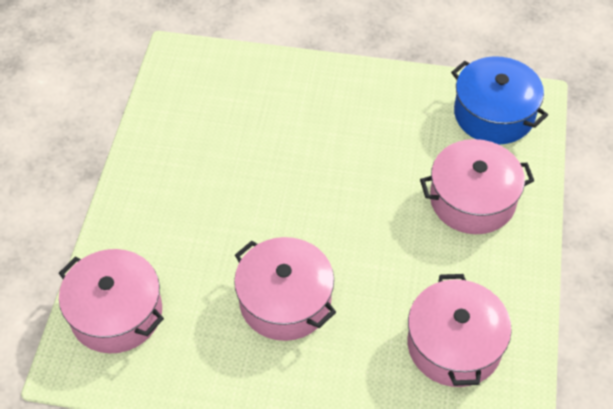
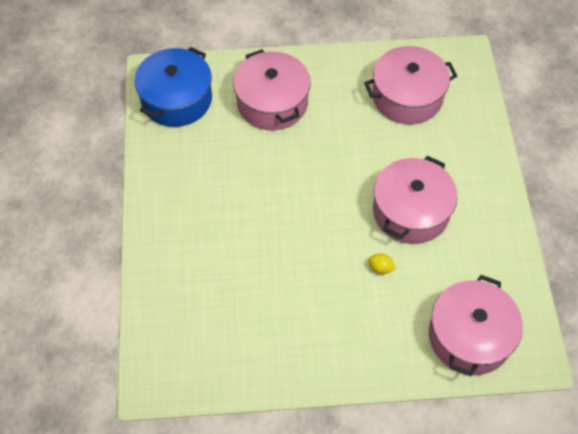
camera: 105 degrees left, 5 degrees up
(224, 252) = (380, 268): none -> yellow lemon

